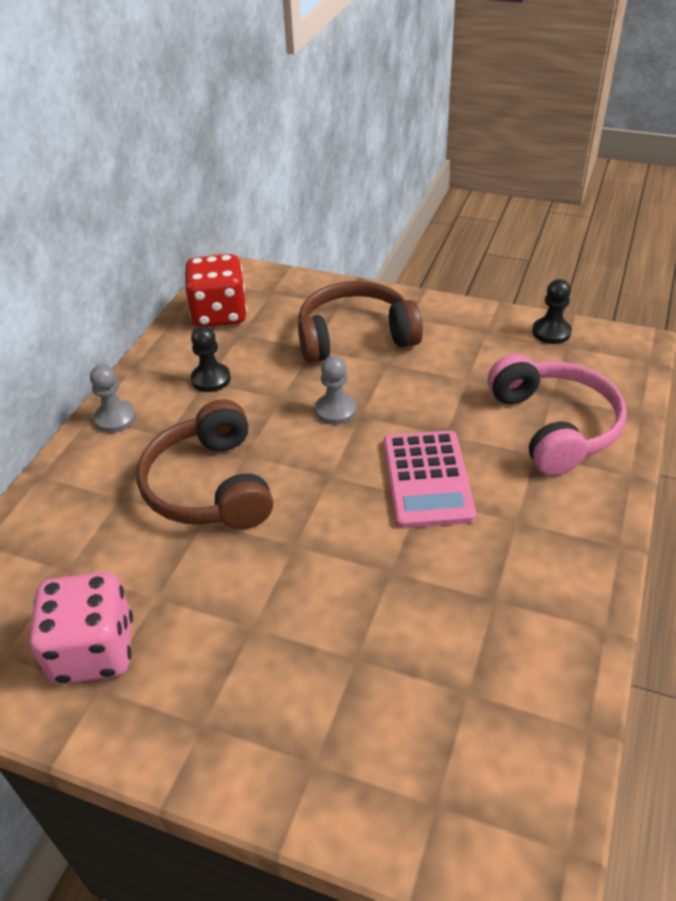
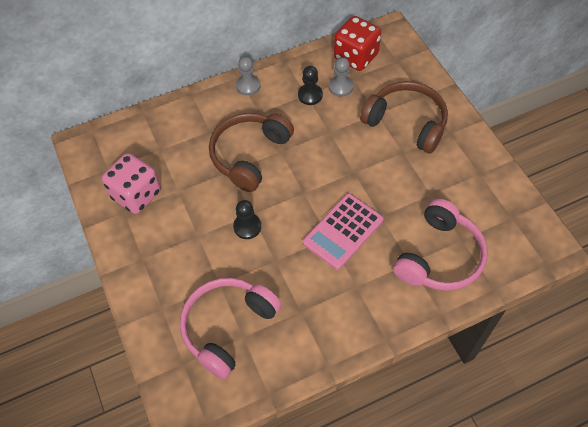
camera: 45 degrees right, 15 degrees up
(335, 410) = (346, 159): grey pawn -> grey pawn (340, 87)
(435, 700) = (228, 327): none -> pink headphones
(551, 332) = (515, 202): black pawn -> black pawn (247, 227)

